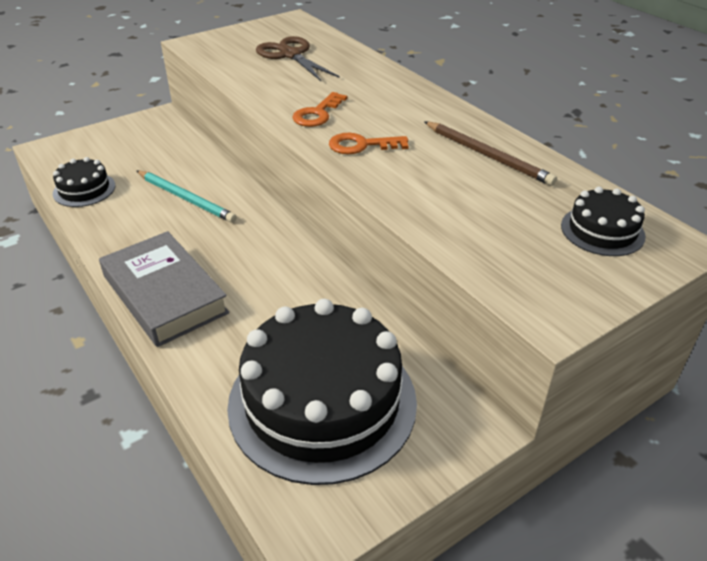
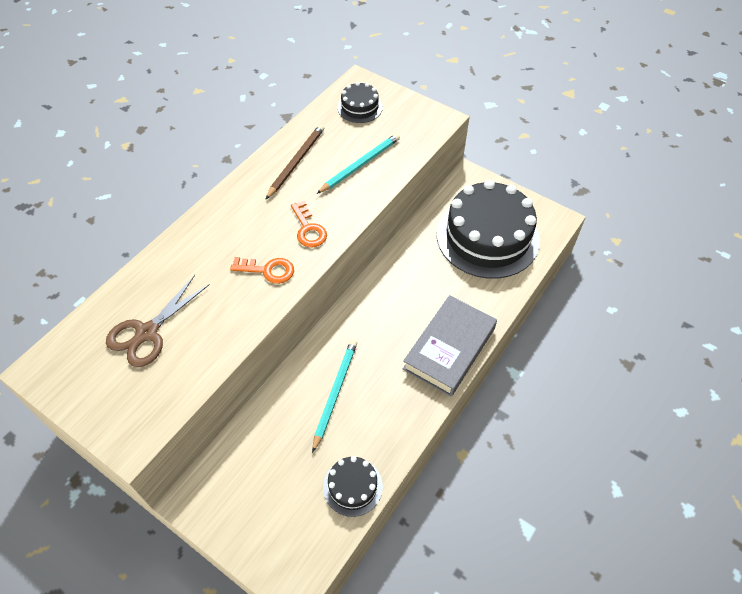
camera: 110 degrees left, 15 degrees up
(461, 203) = (360, 165): none -> turquoise pencil

